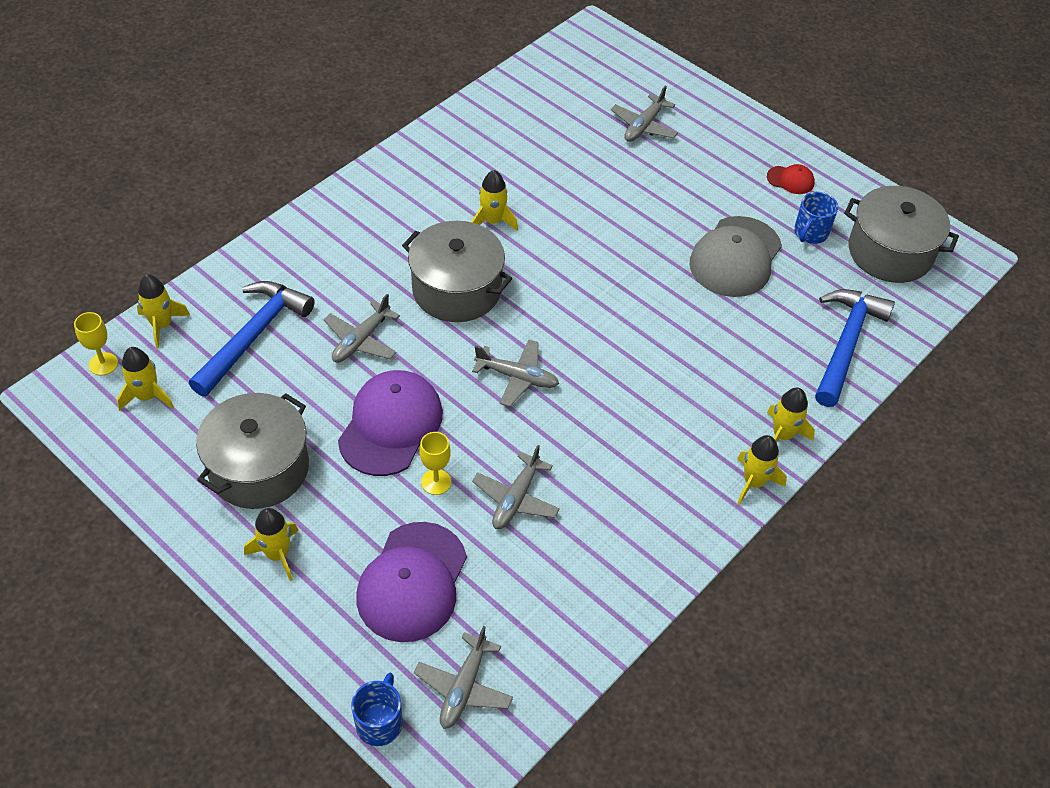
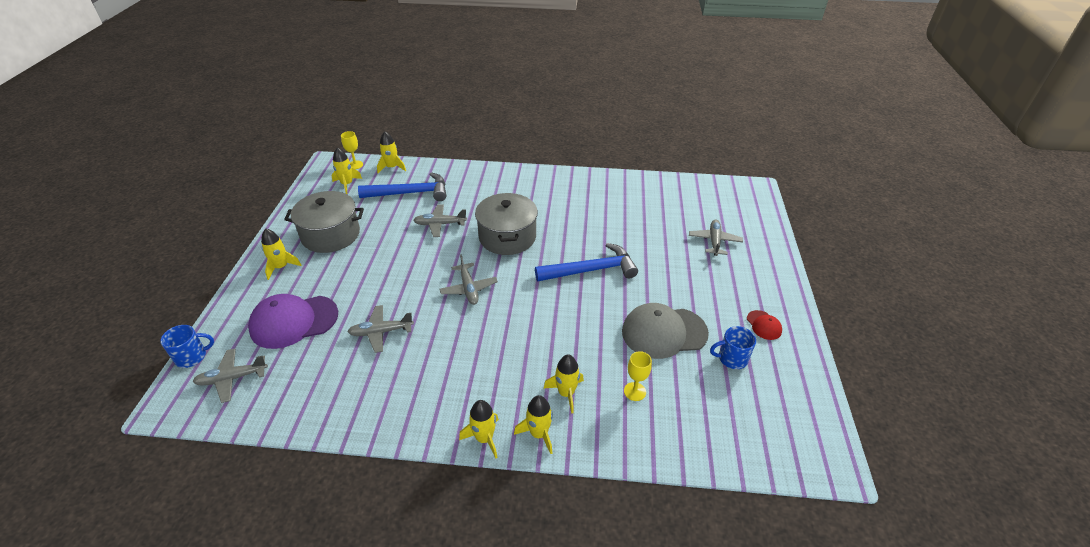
camera: 55 degrees right, 10 degrees down
(390, 425) = (393, 261): purple cap -> none
(436, 482) = (368, 296): yellow goblet -> yellow goblet (635, 391)
(493, 221) = (569, 225): yellow rocket -> yellow rocket (566, 393)
(643, 126) = (714, 241): grey plane -> grey plane turned 105 degrees clockwise
(845, 344) = (656, 429): blue hammer -> blue hammer (590, 270)
(890, 252) = (771, 412): grey pot -> none

